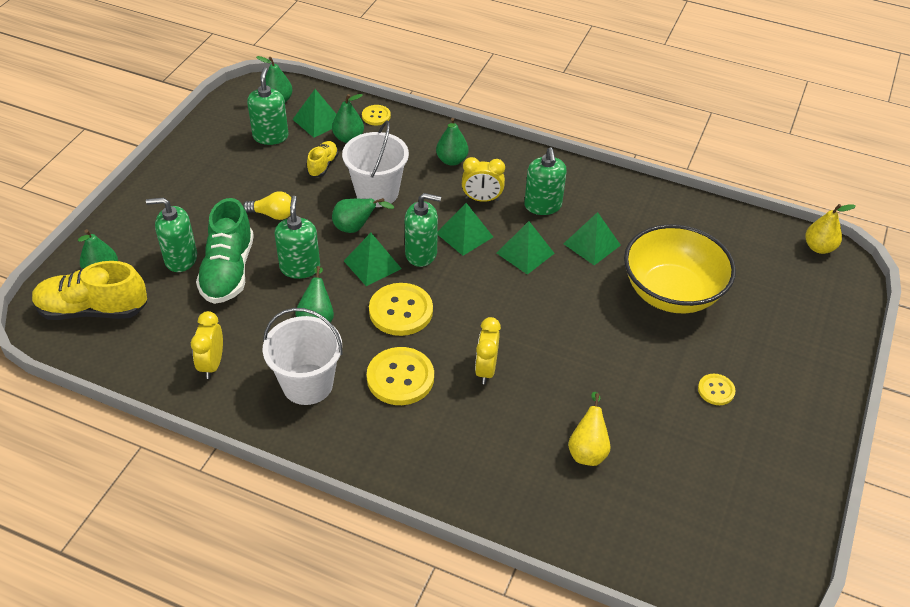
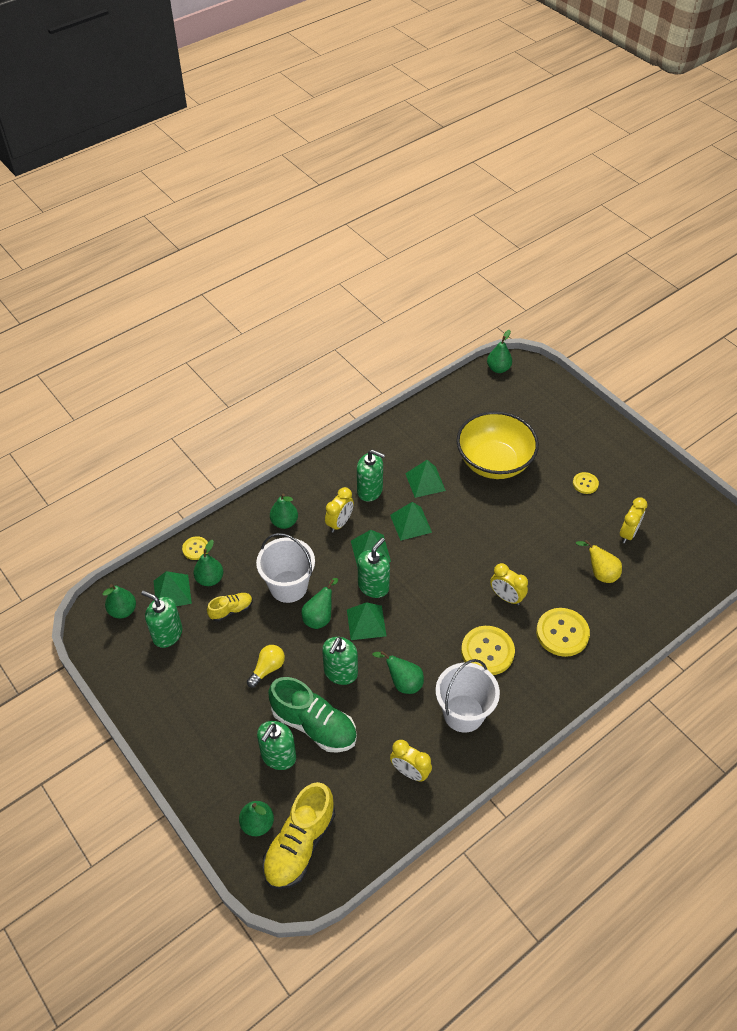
camera: 60 degrees left, 5 degrees up
(300, 267) = (340, 672): green soap dispenser -> green soap dispenser turned 90 degrees counterclockwise
(323, 165) = (231, 610): yellow shoe -> yellow shoe turned 105 degrees clockwise
(401, 311) = (424, 624): yellow button -> yellow button (562, 633)
(673, 461) = (628, 533): none -> yellow clock
(819, 247) = (498, 368): yellow pear -> green pear

